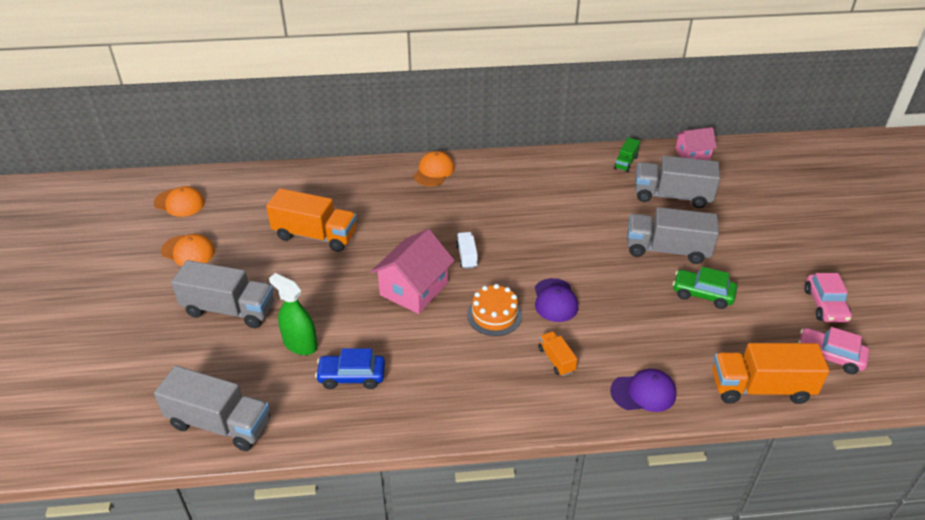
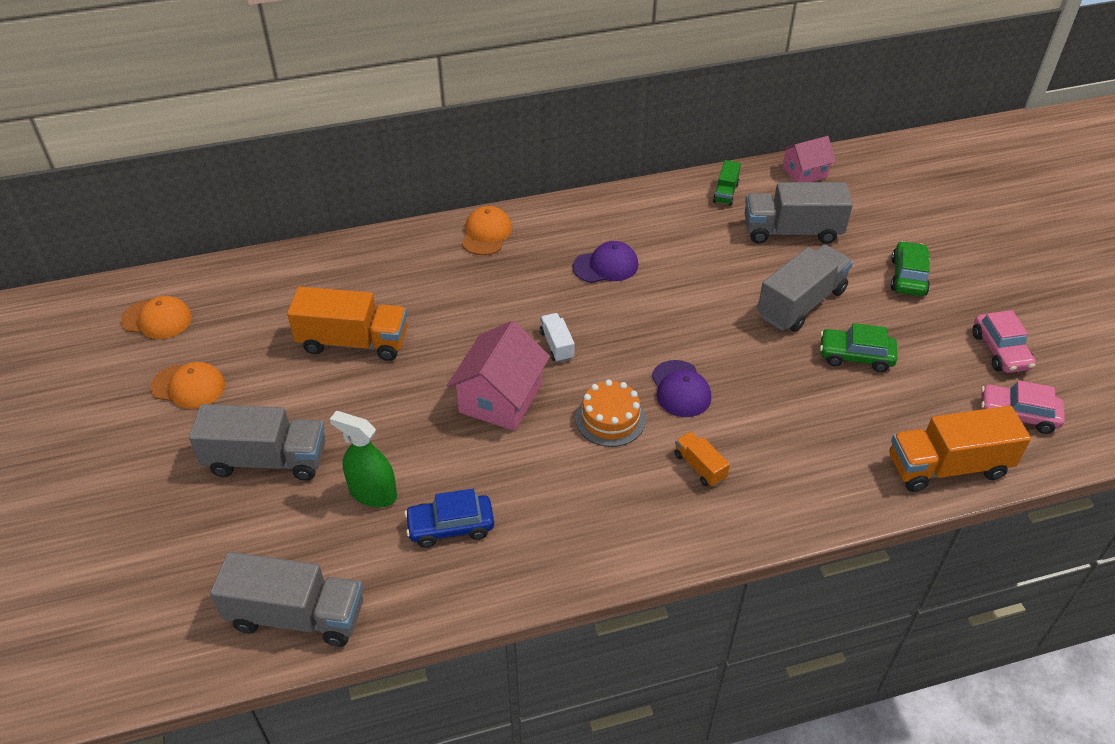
camera: 10 degrees left, 5 degrees up
(643, 392) = (813, 493): purple cap -> purple cap (606, 266)
(667, 249) = (801, 303): grey truck -> grey truck turned 135 degrees clockwise
(760, 240) = (908, 277): none -> green car

